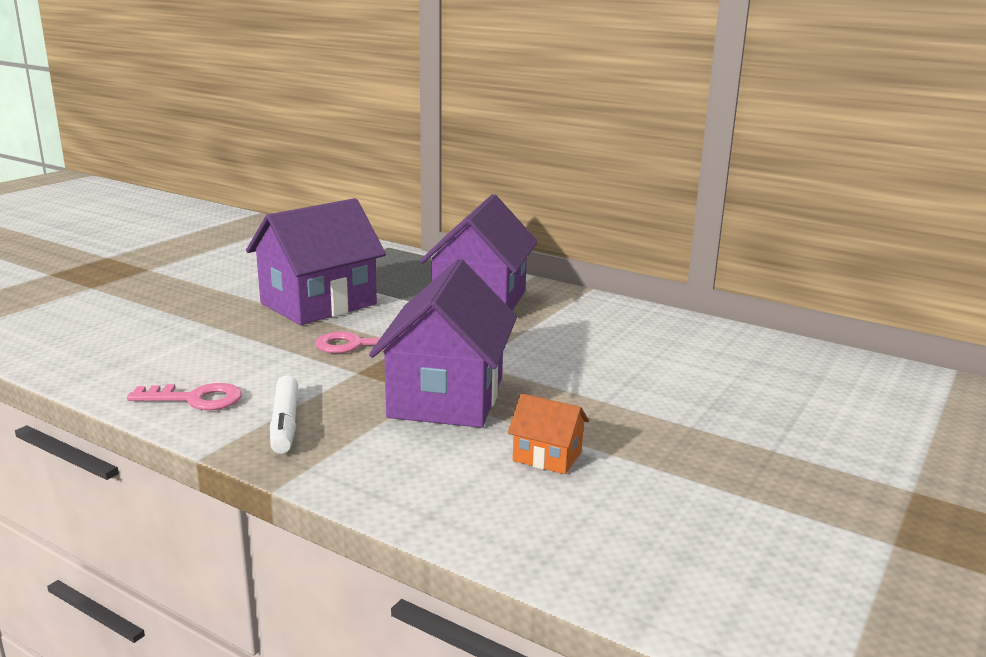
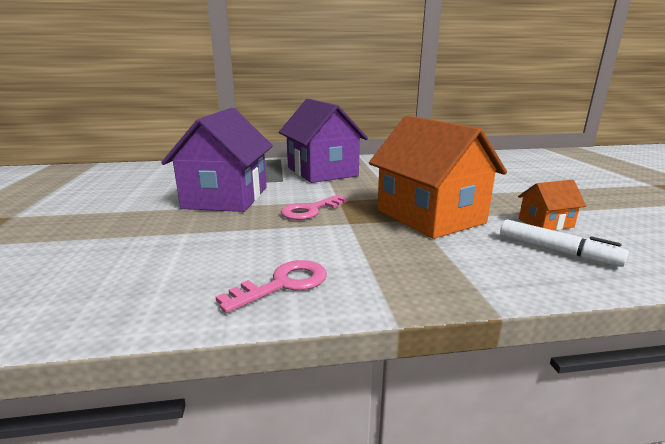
camera: 40 degrees left, 0 degrees up
(285, 423) = (389, 269): white marker -> white marker (556, 251)
(447, 397) = (430, 216): purple house -> orange house

